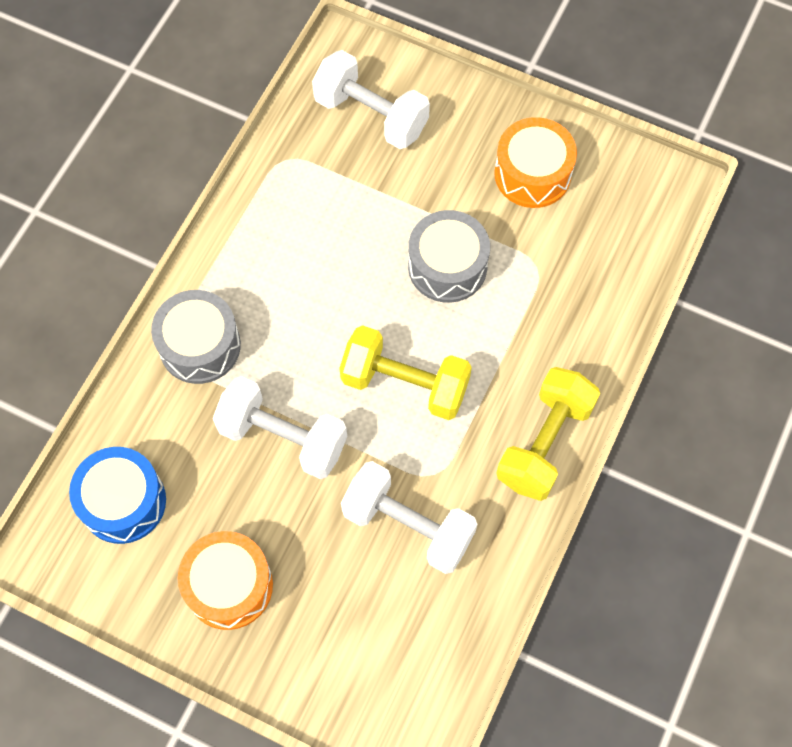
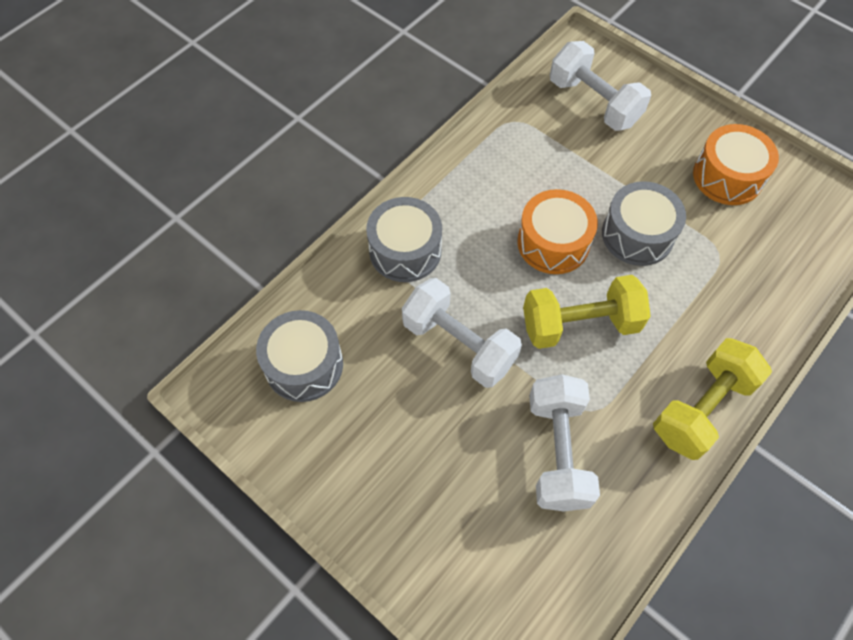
camera: 15 degrees right, 5 degrees down
(123, 502) = (304, 365): blue drum -> grey drum
(229, 586) = (378, 464): orange drum -> orange drum (553, 243)
(405, 383) = (580, 324): yellow dumbbell -> yellow dumbbell turned 45 degrees counterclockwise
(408, 525) = (557, 451): white dumbbell -> white dumbbell turned 45 degrees clockwise

